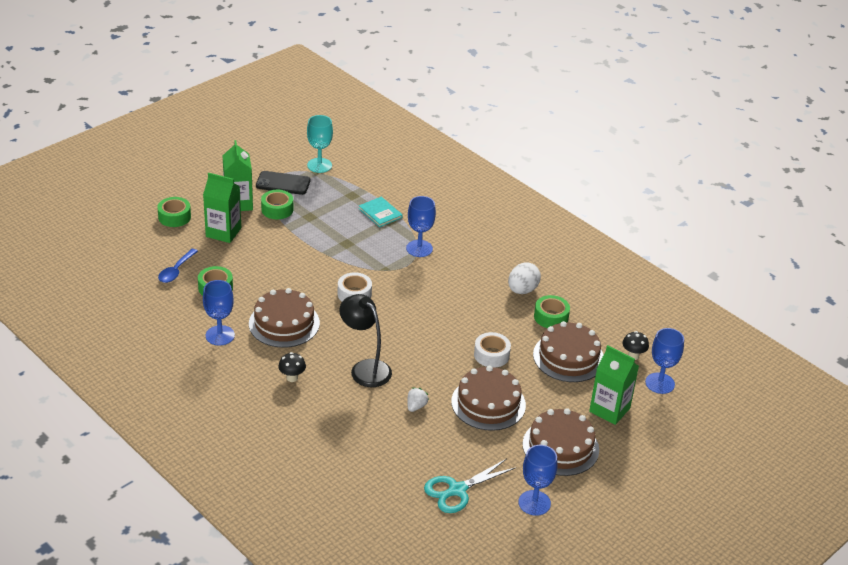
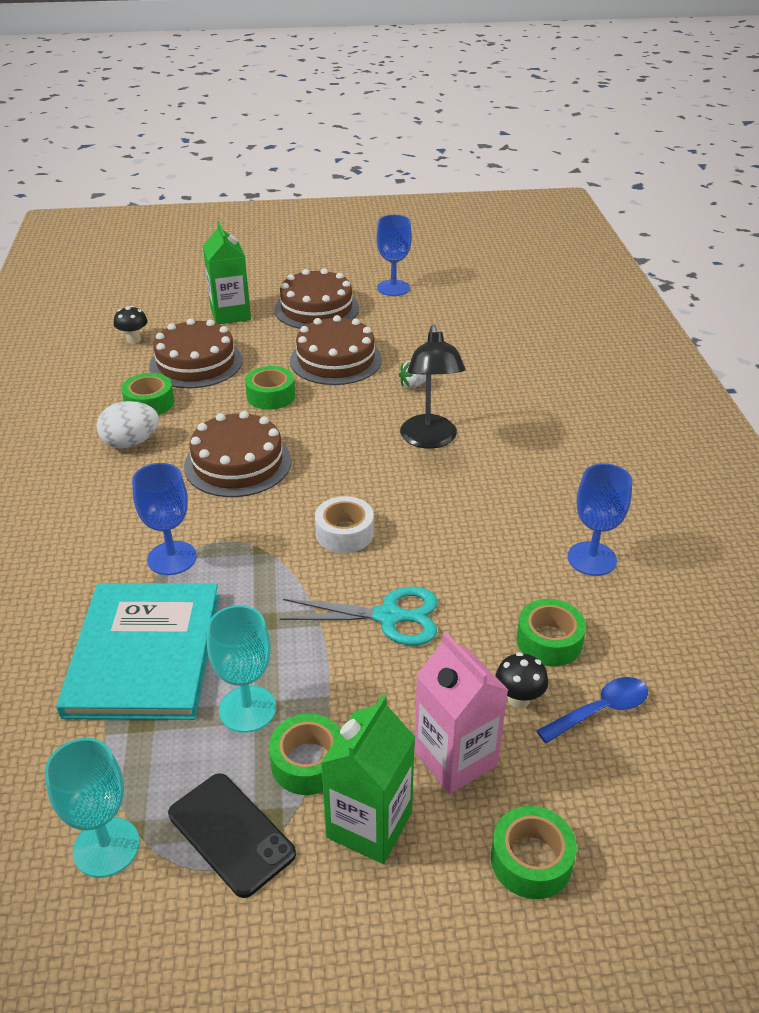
camera: 140 degrees left, 0 degrees up
(223, 232) = (455, 758): green carton -> pink carton
(284, 323) = (484, 536): brown cake -> brown cake (238, 463)
(292, 378) = (530, 465): black mushroom -> black mushroom (518, 699)
(317, 214) = (247, 709): none -> turquoise goblet
(380, 213) = (144, 653): turquoise book -> turquoise book, size x2.15
(457, 490) = (451, 316): turquoise scissors -> turquoise scissors (389, 617)
(491, 355) = (271, 396): white tape -> green tape
(660, 383) = (151, 313): blue goblet -> none

